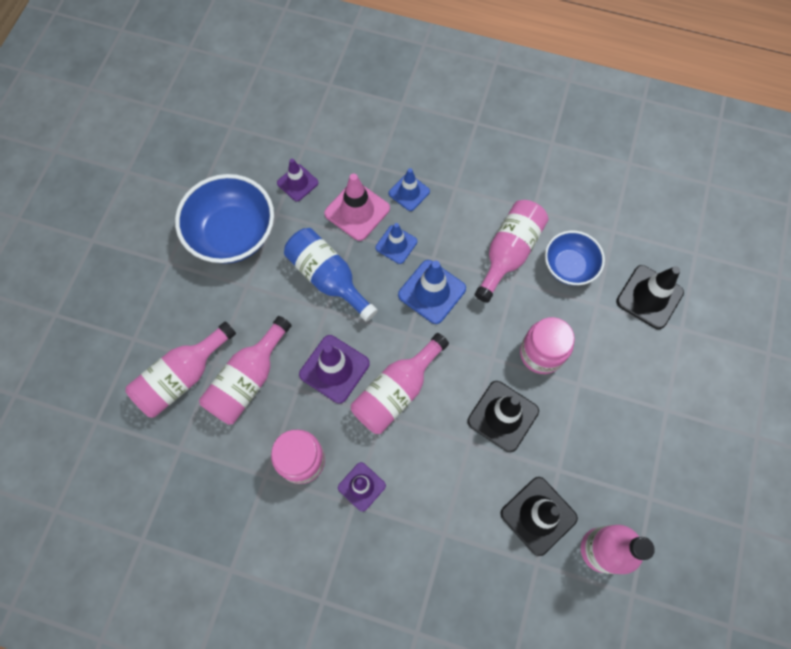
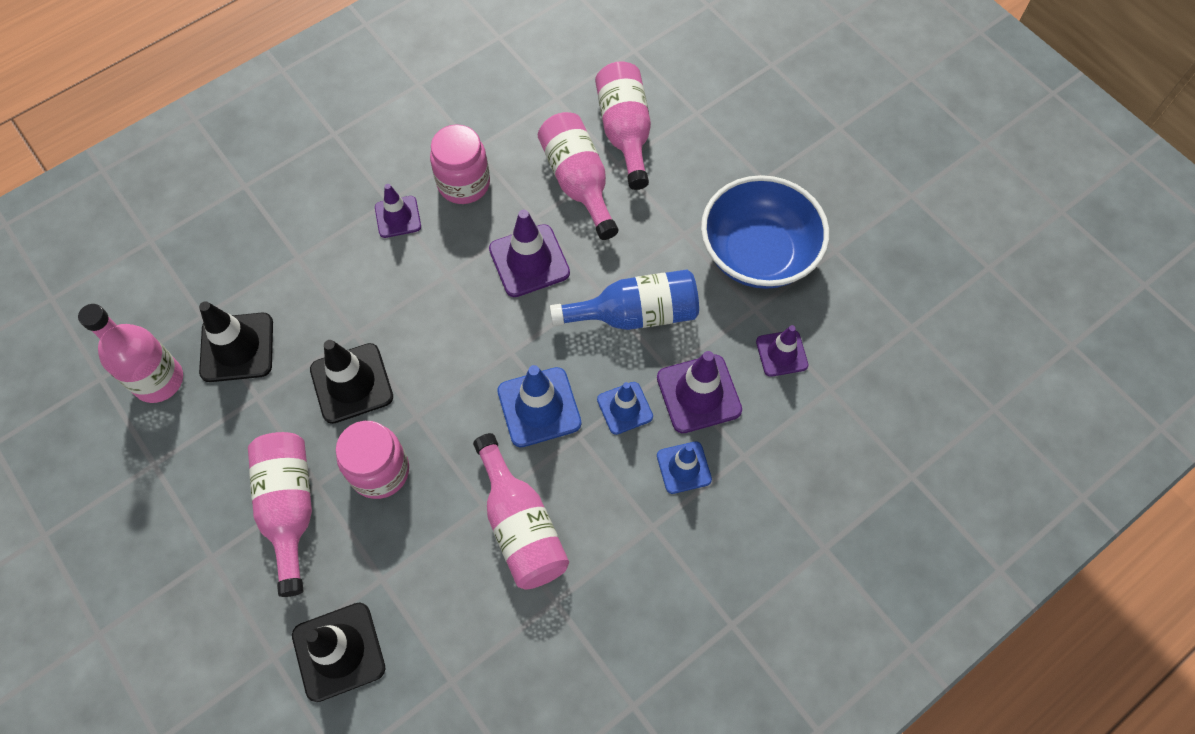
camera: 125 degrees right, 5 degrees down
(357, 211) = (698, 394): pink traffic cone -> purple traffic cone
(396, 391) = (460, 302): pink bottle -> pink bottle (289, 508)
(569, 266) = (450, 585): blue bowl -> none

